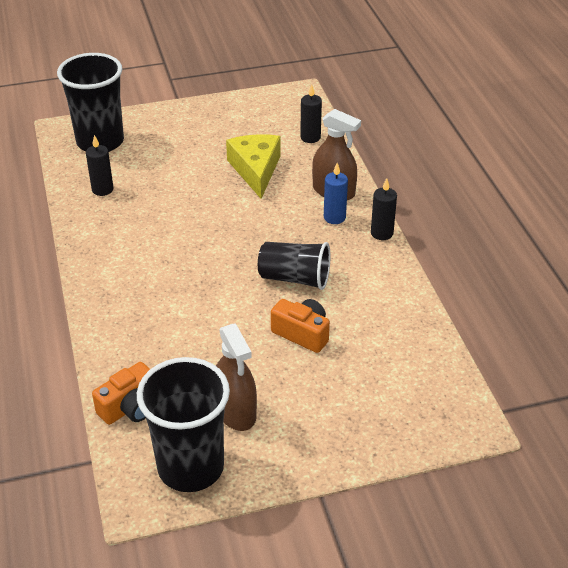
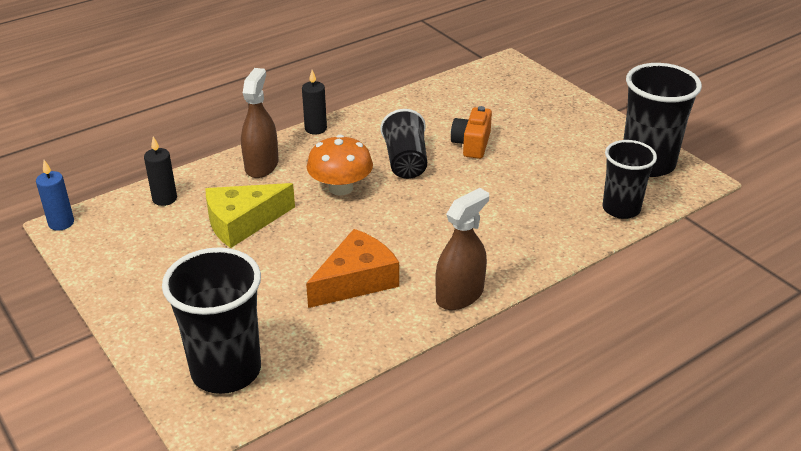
camera: 110 degrees left, 5 degrees down
(102, 189) = (330, 331): black candle -> none
(130, 407) = (621, 209): orange camera -> black cup
(147, 212) = (356, 280): none -> orange cheese
(236, 411) = (579, 157): brown spray bottle -> brown spray bottle (459, 295)
(274, 229) = (340, 188): none -> orange mushroom
(334, 217) = (304, 157): blue candle -> blue candle (61, 223)

